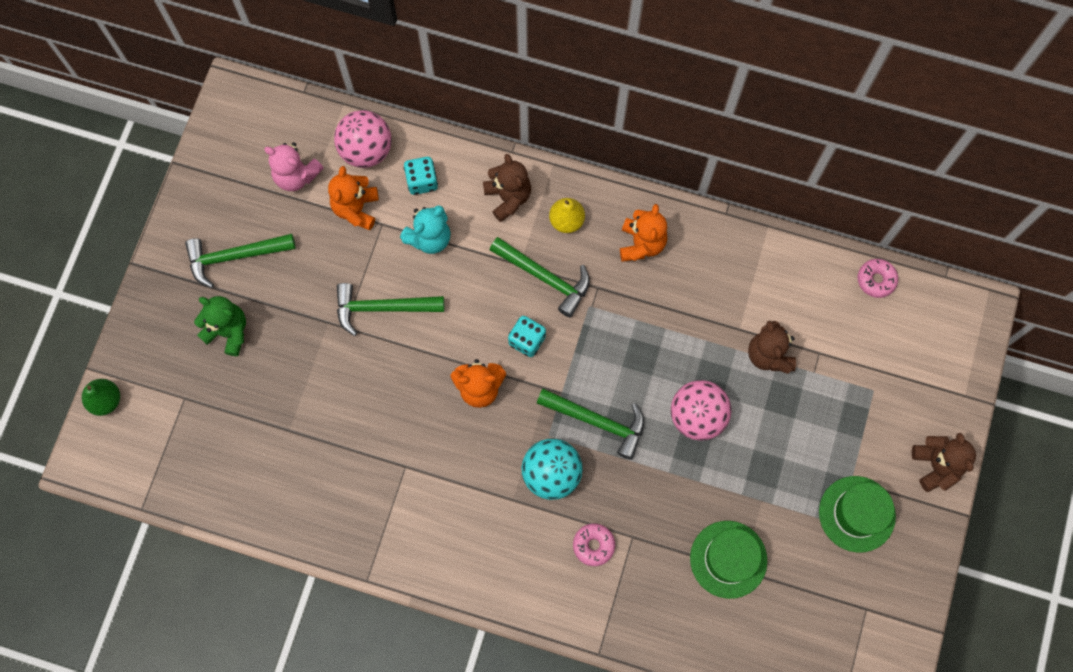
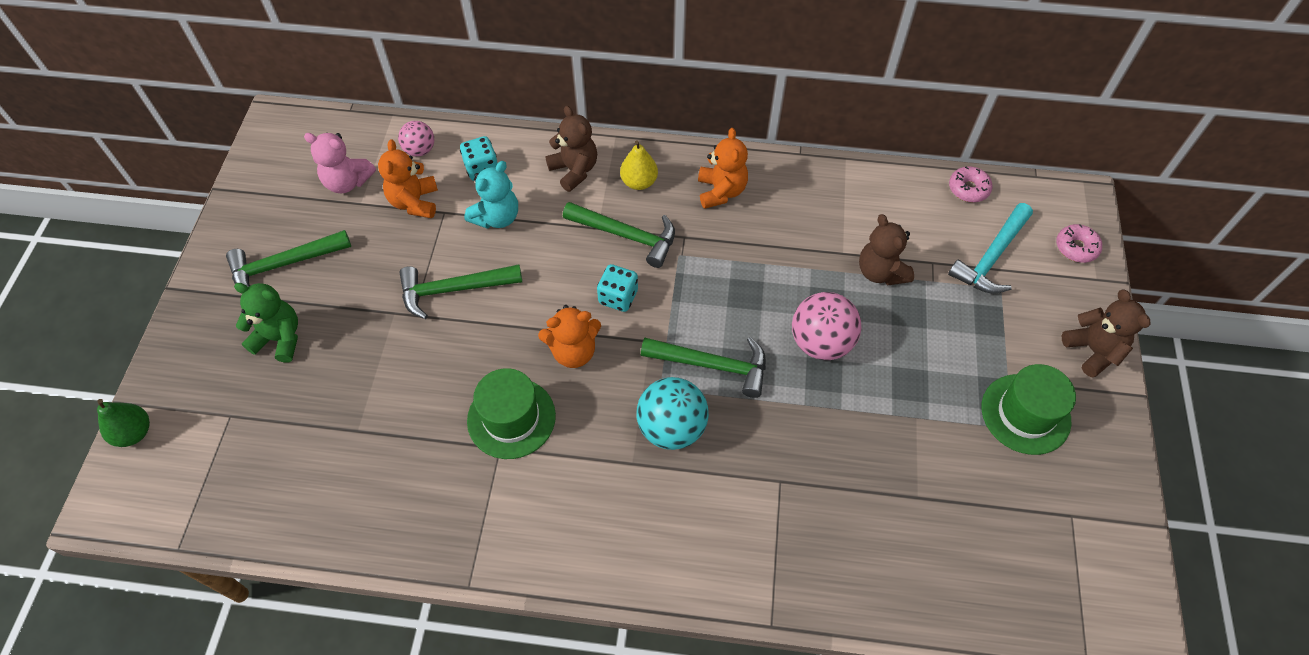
camera: 10 degrees left, 15 degrees down
(366, 150) = (420, 150): pink ball -> pink ball, size x0.59
(593, 545) = (737, 498): pink donut -> pink donut (1076, 247)
(728, 559) = (897, 487): green hat -> green hat (511, 418)
(875, 357) = (991, 257): none -> turquoise hammer

